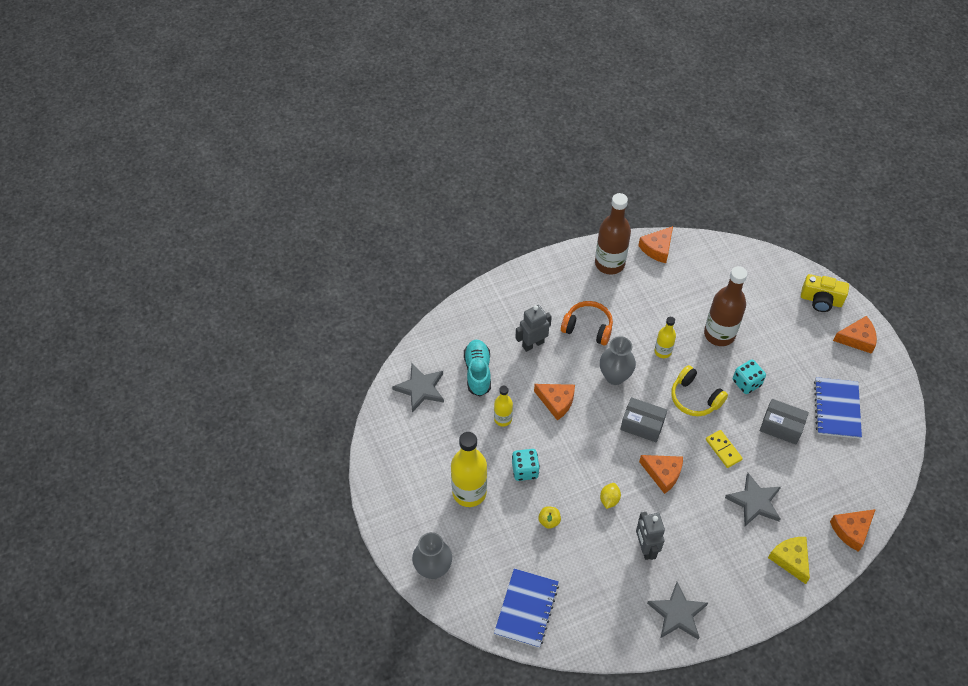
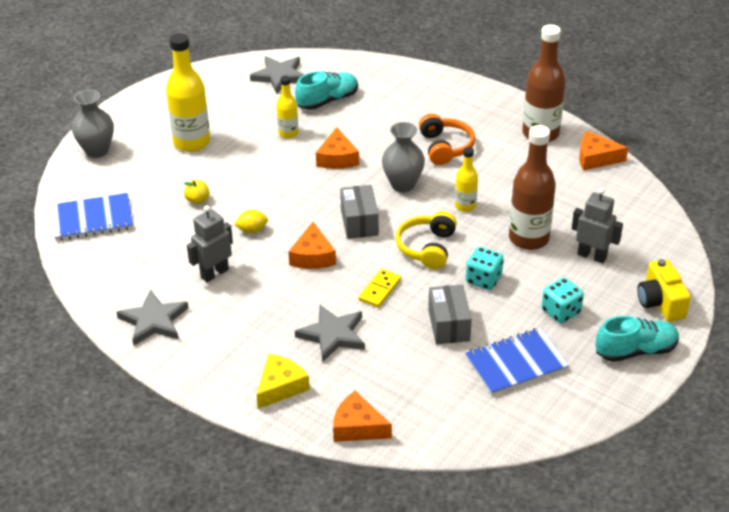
camera: 60 degrees right, 15 degrees down
(525, 470) = (242, 166): turquoise dice -> turquoise dice (561, 311)
(533, 344) = (391, 121): grey robot -> grey robot (592, 256)
(857, 339) = (635, 351): orange cheese -> turquoise shoe

